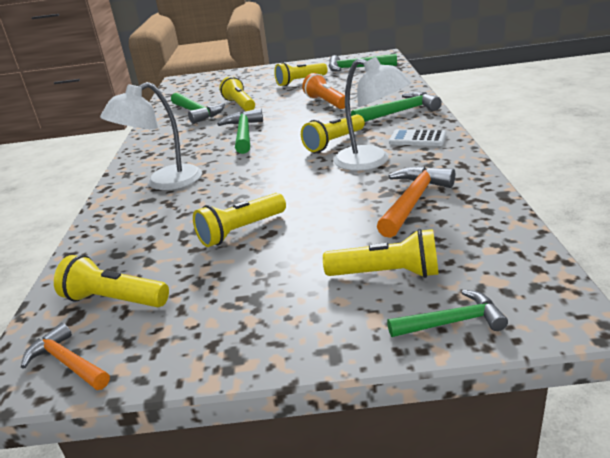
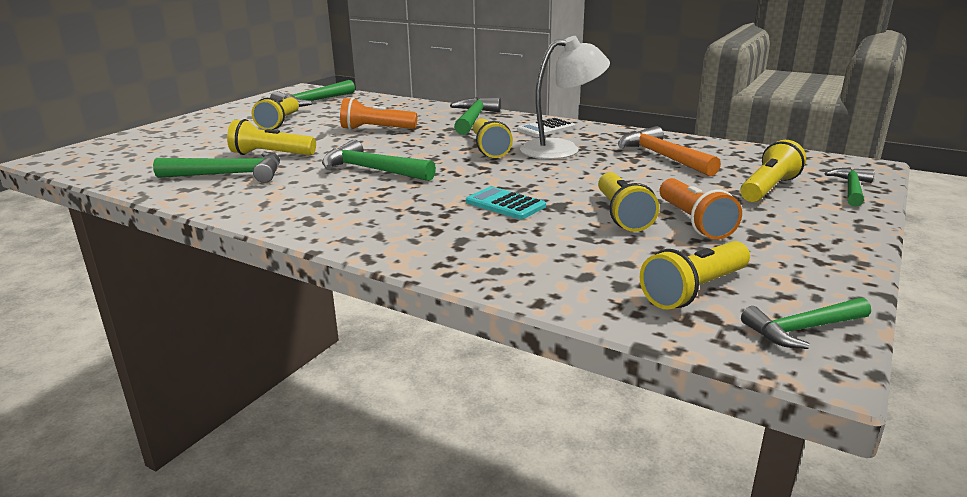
camera: 60 degrees left, 5 degrees down
(67, 362) = (802, 329): orange hammer -> green hammer
(164, 182) = (427, 225): white lamp -> none
(222, 188) = (505, 204): none -> turquoise calculator
(253, 262) = (694, 222): none -> orange flashlight

